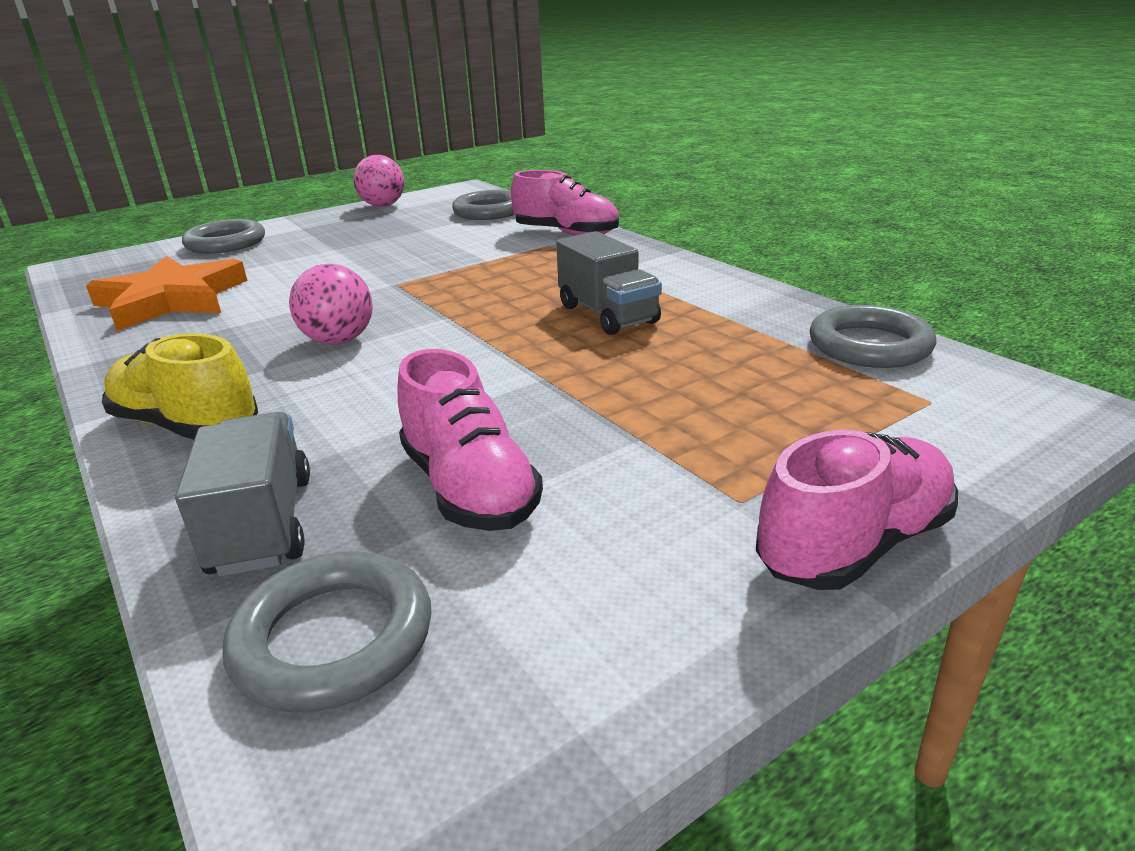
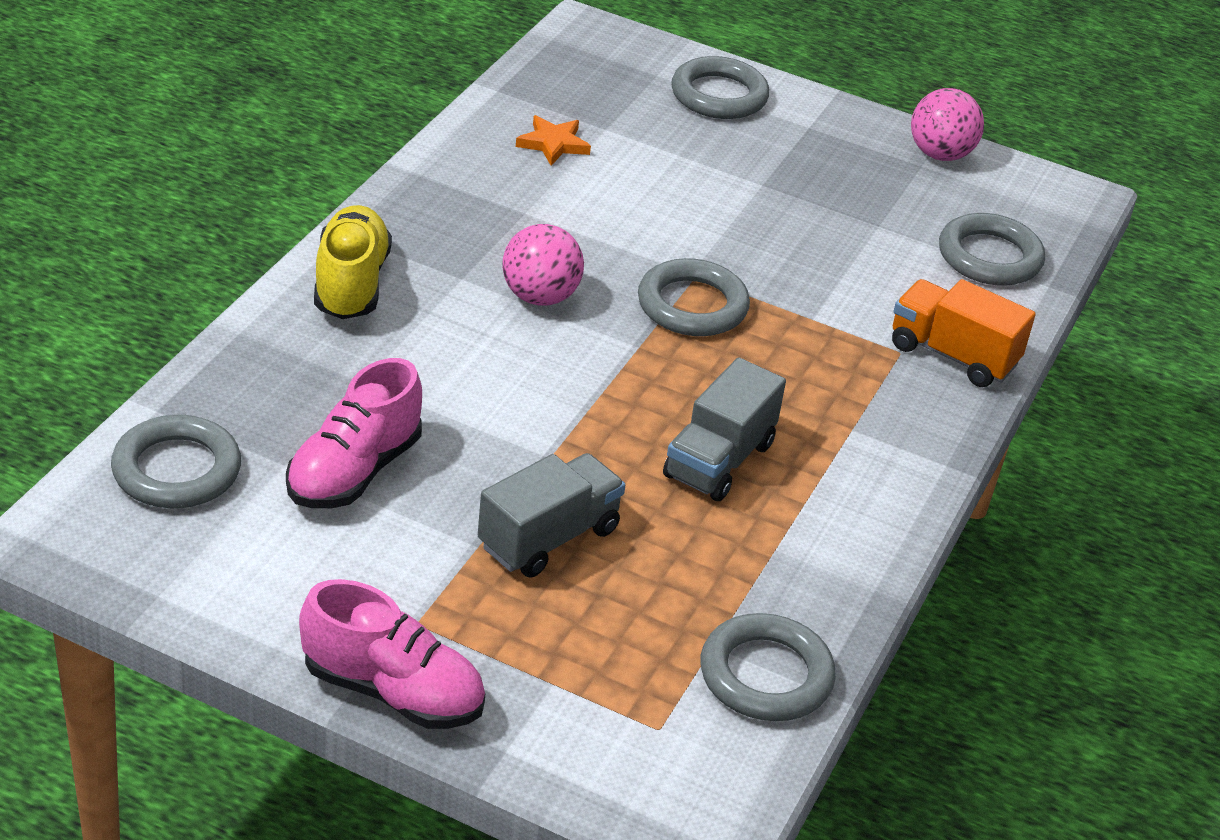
camera: 55 degrees right, 10 degrees up
(171, 300) = (553, 144): orange star -> orange star, size x0.47
(262, 524) = (259, 387): grey truck -> grey truck (548, 538)
(426, 290) = (692, 305): none -> grey ring
(566, 234) = (952, 355): pink shoe -> orange truck

